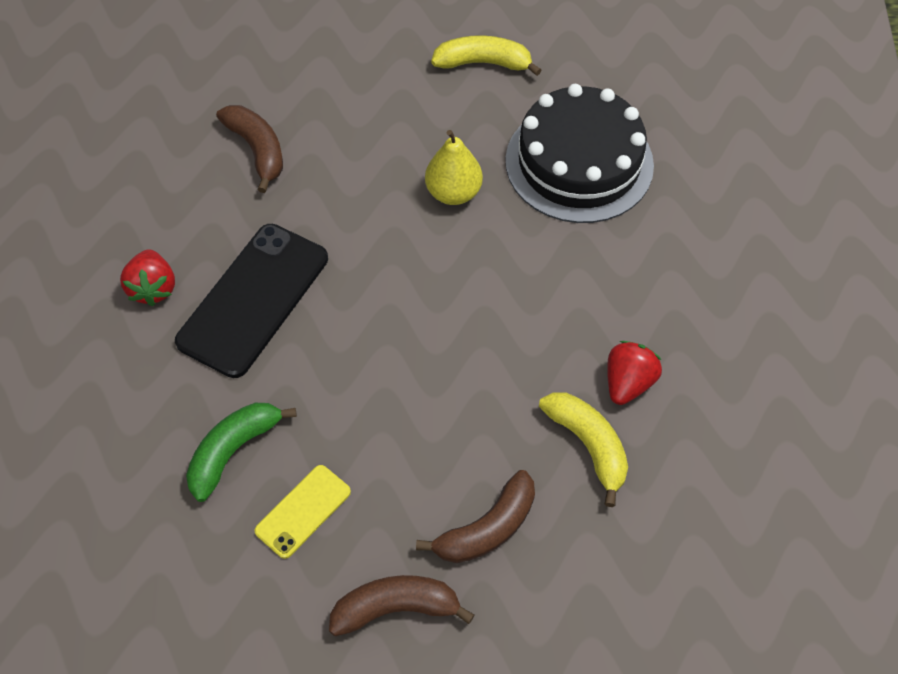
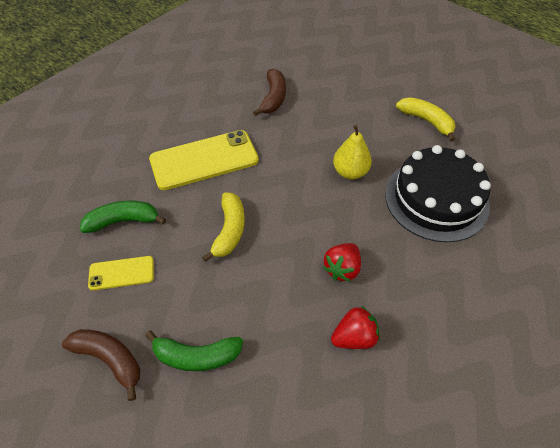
camera: 40 degrees right, 5 degrees down
(153, 288) = (168, 128): red strawberry -> red strawberry (342, 269)
(253, 299) = (204, 160): black phone -> yellow phone
(487, 528) = (196, 356): brown banana -> green banana
(588, 445) = (296, 355): yellow banana -> yellow banana (229, 230)

